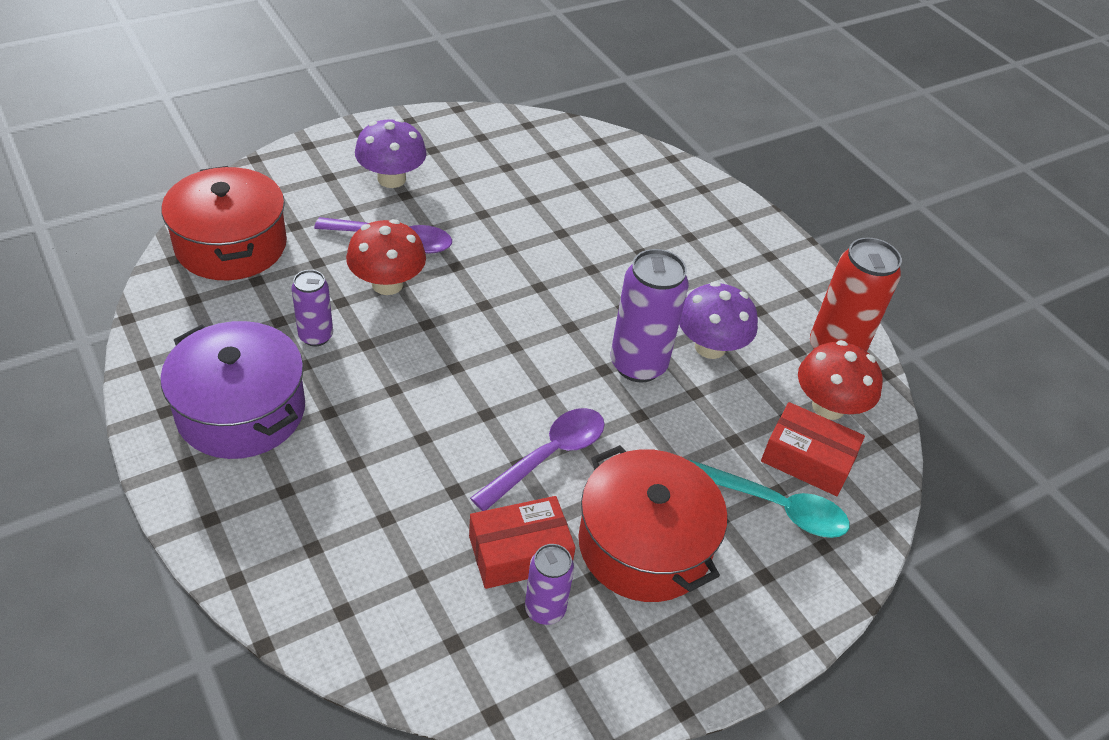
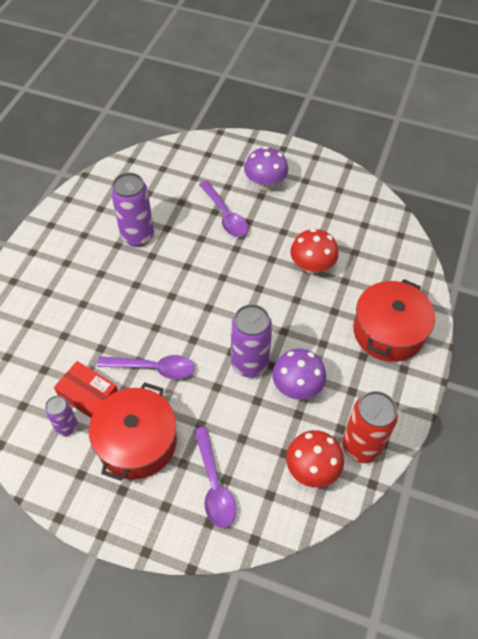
camera: 55 degrees right, 10 degrees up
(231, 245) = (159, 169): red pot -> red pot (388, 331)
(241, 411) = (73, 246): purple pot -> none
(316, 336) = (137, 236): purple can -> purple can, size x1.73
(387, 284) = (195, 234): red mushroom -> red mushroom (312, 266)
(775, 506) = (214, 484): turquoise spoon -> purple spoon
(807, 459) = (262, 481): red box -> none

